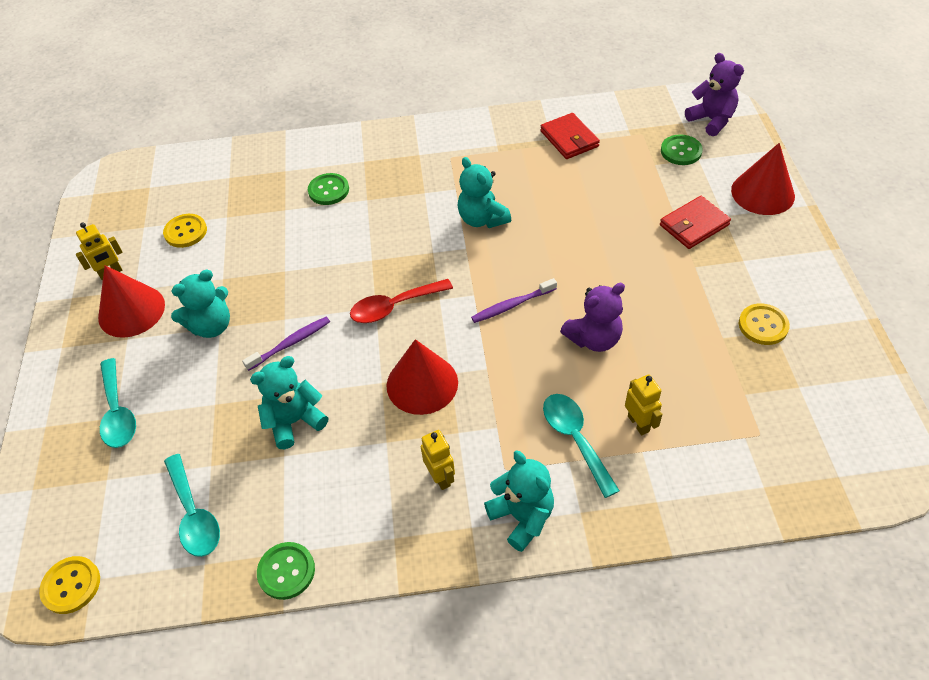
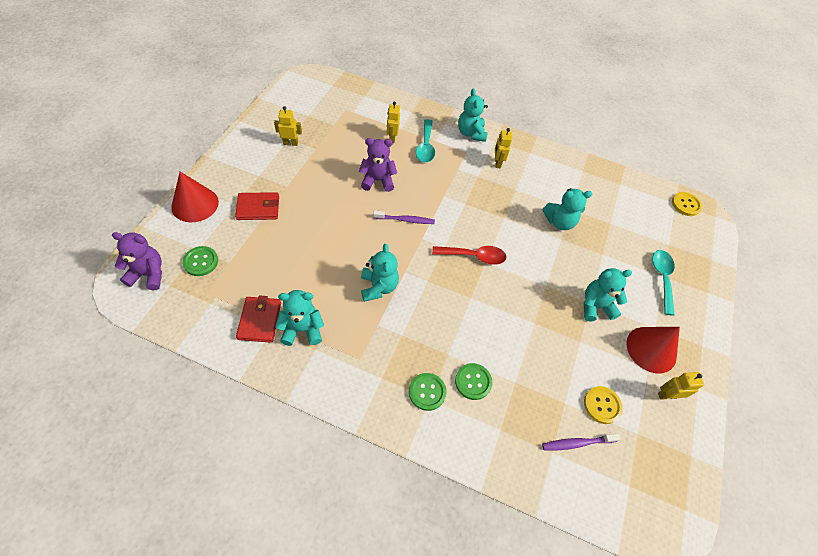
camera: 160 degrees left, 5 degrees up
(194, 514) = (622, 205): turquoise spoon -> none
(286, 571) = (583, 164): green button -> green button (427, 392)
(290, 343) = (547, 267): purple toothbrush -> purple toothbrush (577, 443)
(422, 384) = (482, 206): red cone -> none
(524, 151) = (302, 329): none -> turquoise teddy bear
(711, 120) = (148, 274): purple teddy bear -> purple teddy bear turned 105 degrees clockwise
(763, 325) = (290, 143): yellow button -> yellow robot

